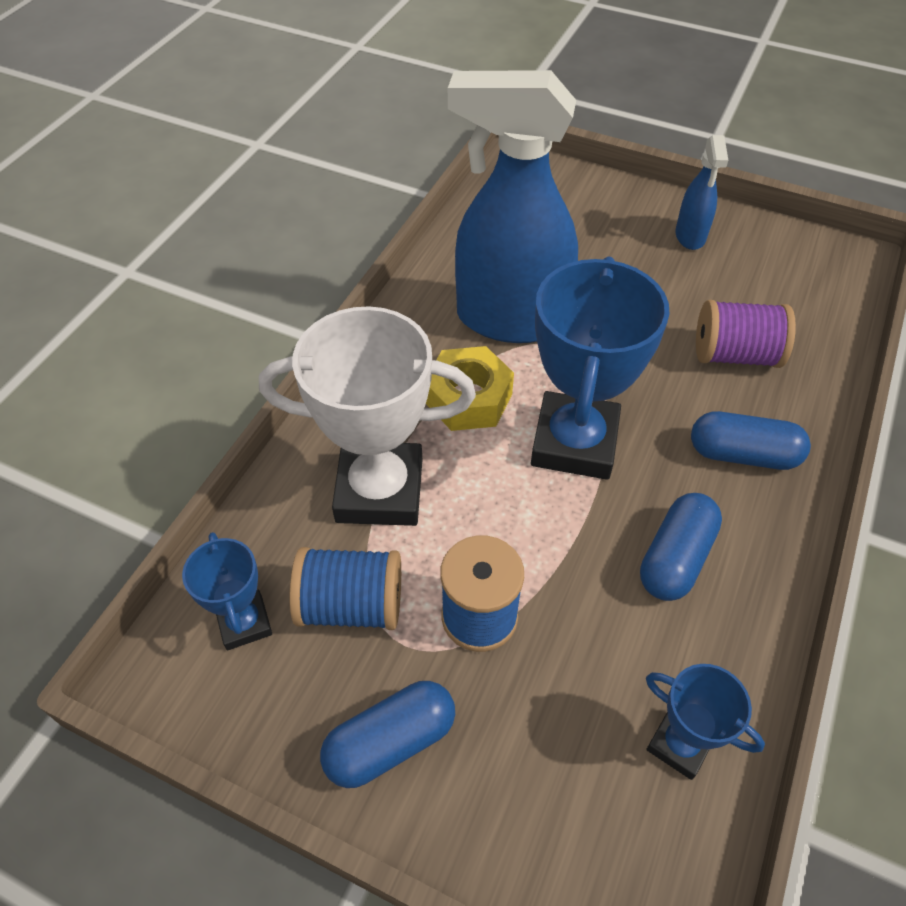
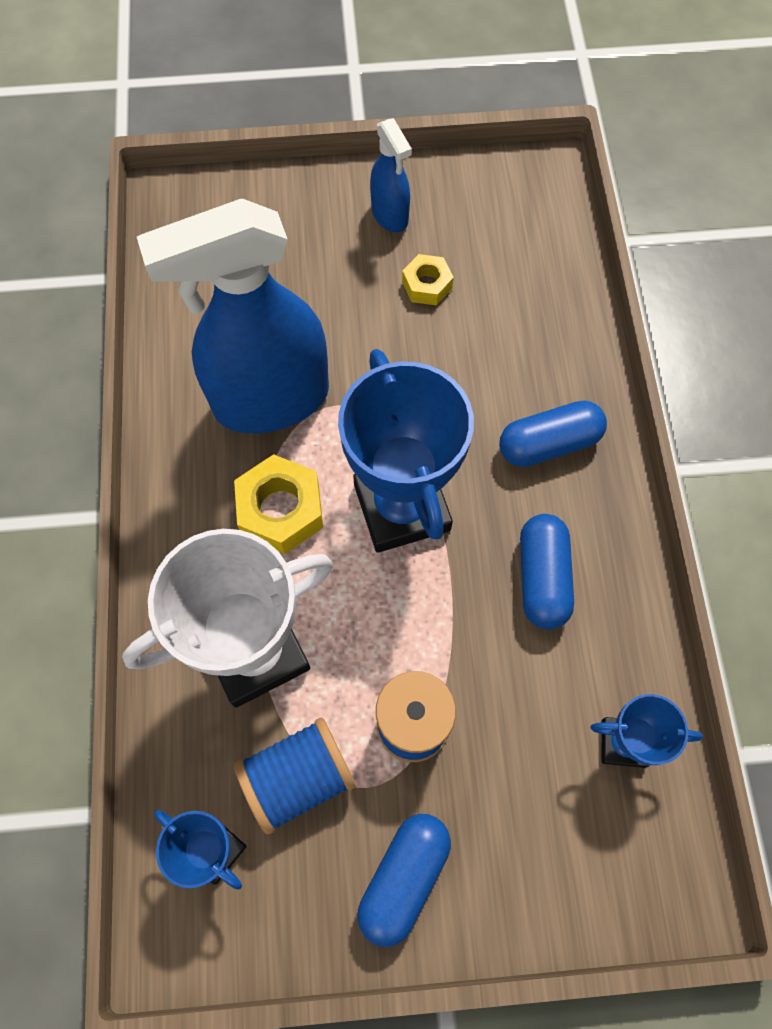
camera: 30 degrees left, 15 degrees up
(694, 294) = (427, 285): none -> yellow nut
(735, 355) = (494, 338): purple spool -> none

